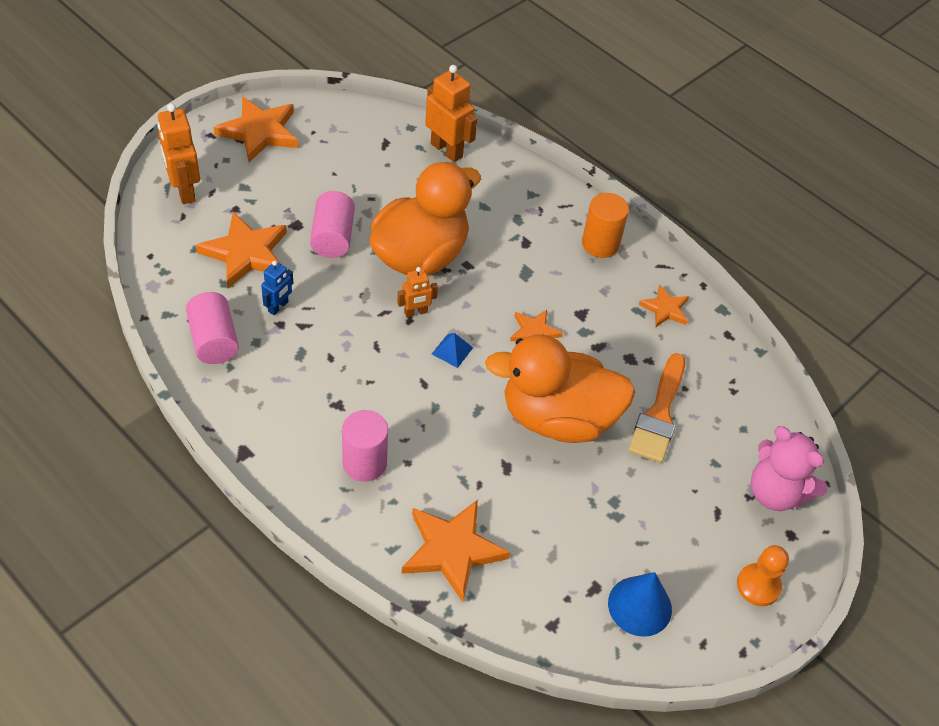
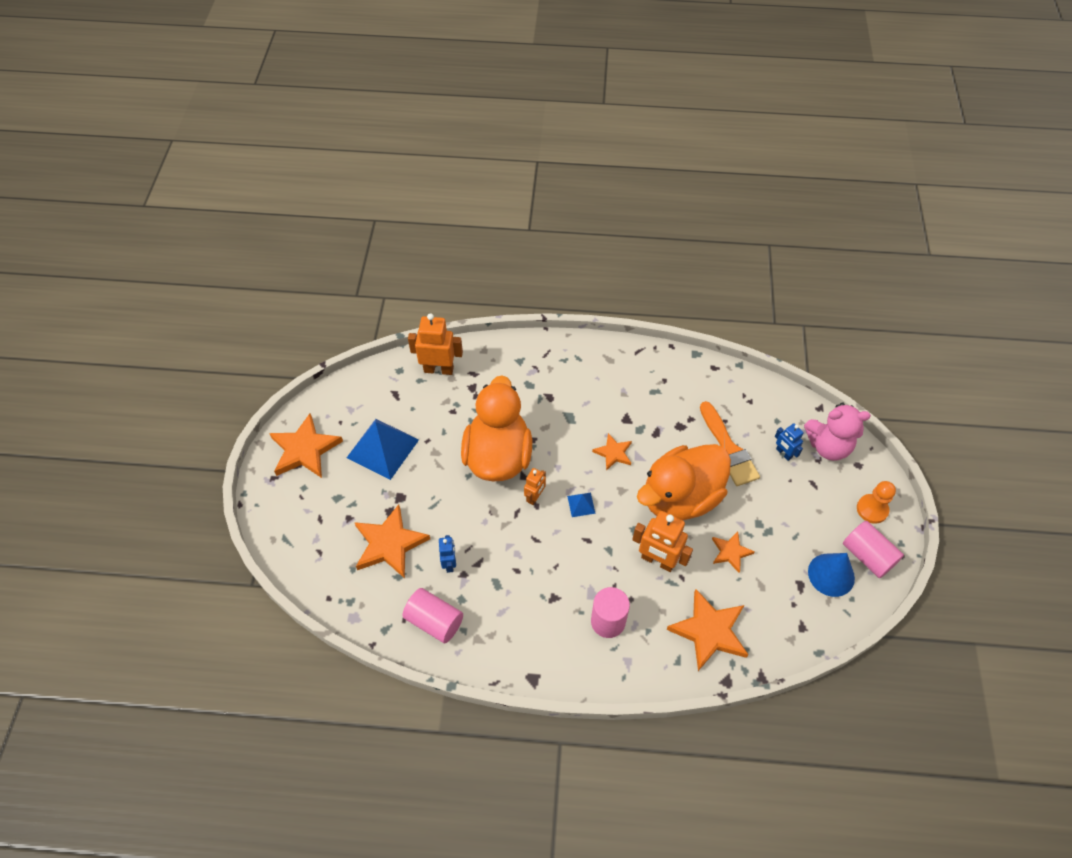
camera: 35 degrees left, 5 degrees up
(184, 190) = (300, 532): orange robot -> orange robot (657, 561)
(325, 177) = (383, 448): none -> blue pyramid
(332, 237) = (432, 487): pink cylinder -> pink cylinder (867, 556)
(600, 244) = (591, 364): orange cylinder -> none
(665, 309) = (667, 378): orange star -> orange star (730, 552)
(716, 462) = (783, 453): none -> blue robot

